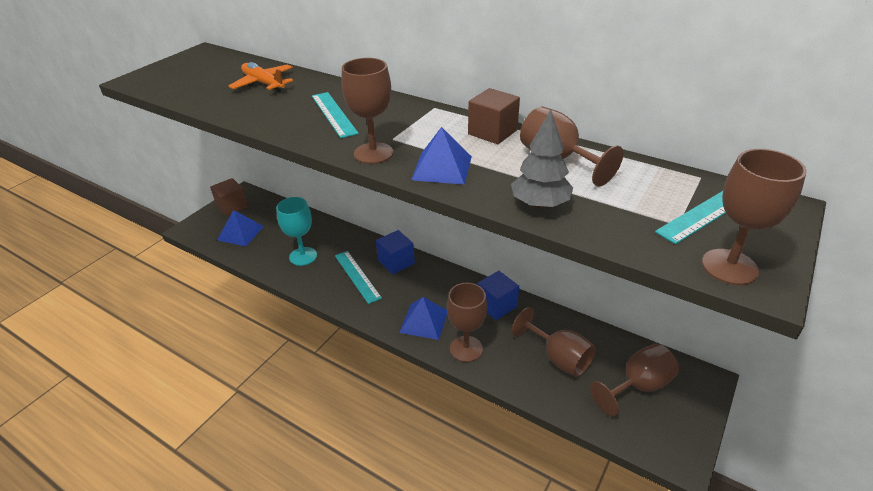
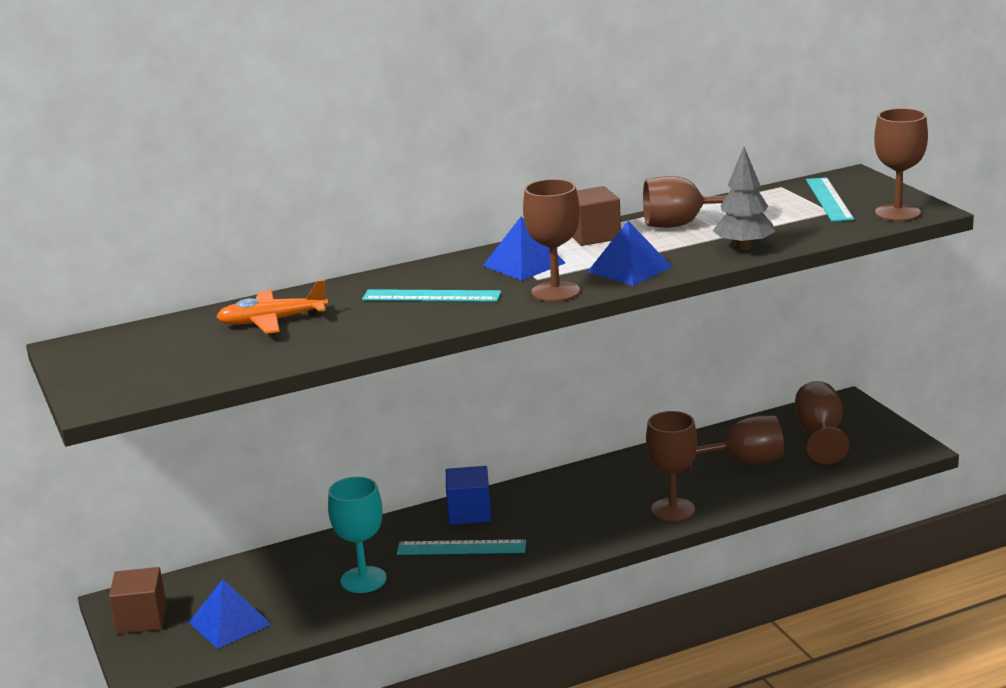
camera: 55 degrees left, 15 degrees down
(424, 321) = (599, 523): blue pyramid -> blue pyramid (523, 264)
(496, 305) = (628, 471): blue cube -> none

